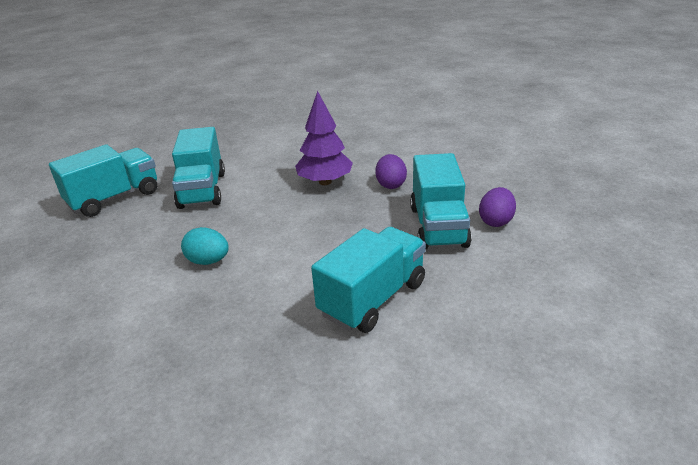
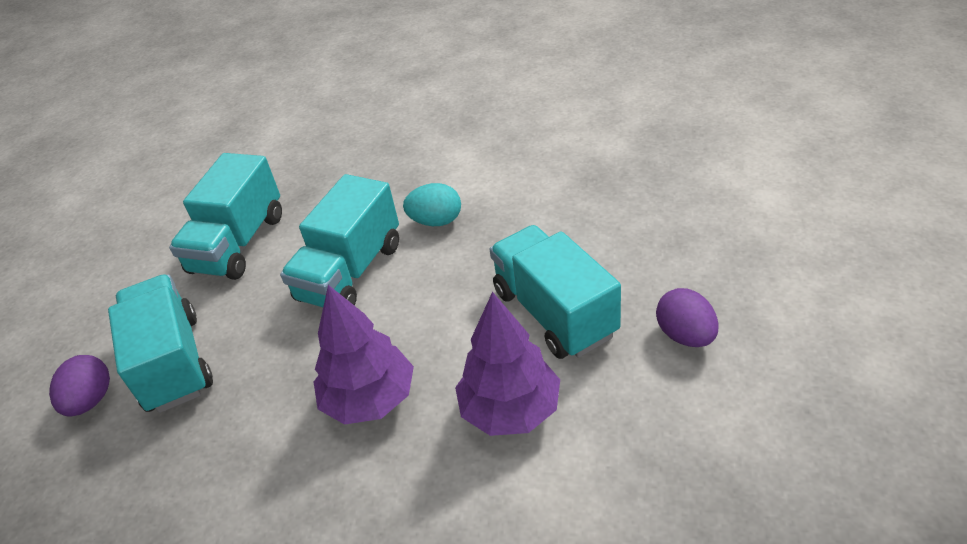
camera: 160 degrees right, 10 degrees up
(114, 198) = (665, 254): turquoise truck -> turquoise truck (350, 272)
(263, 164) = (510, 409): none -> purple tree
(391, 184) = (256, 431): purple egg -> purple egg (685, 335)

